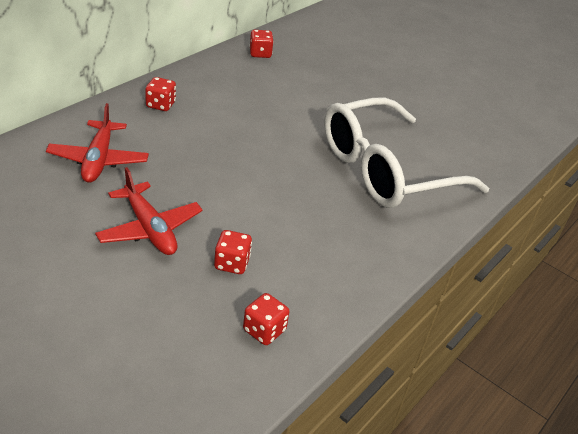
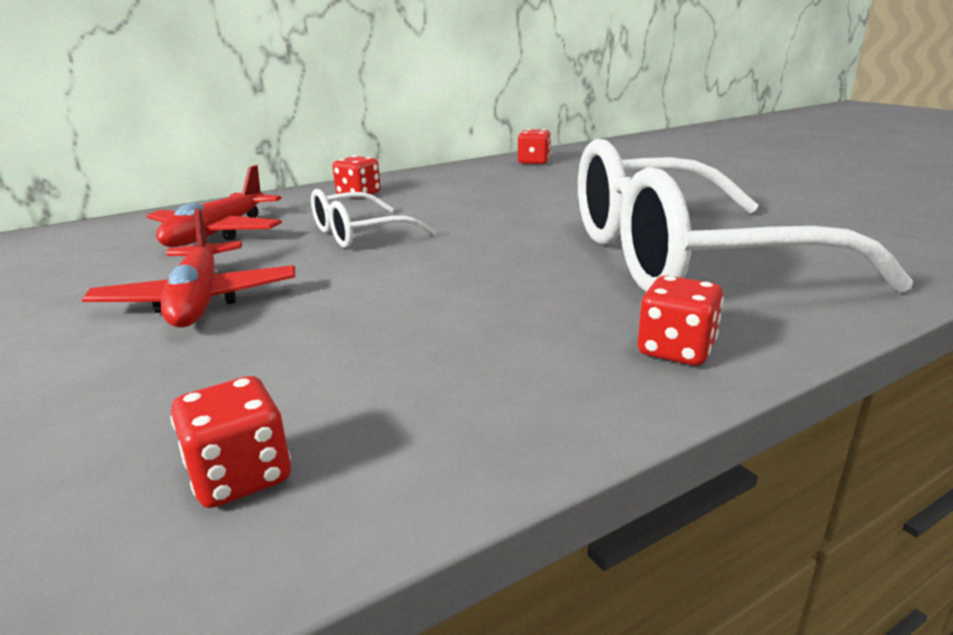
camera: 25 degrees right, 15 degrees down
(194, 155) = (358, 234): none -> white glasses
(232, 263) = (288, 354): red dice -> red dice (676, 350)

